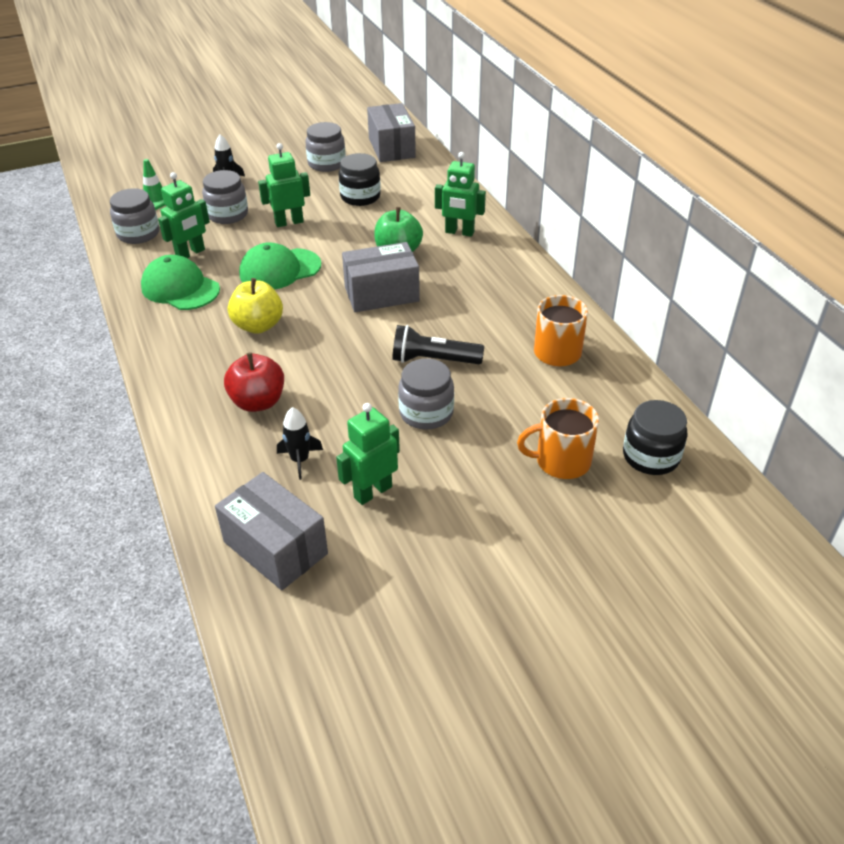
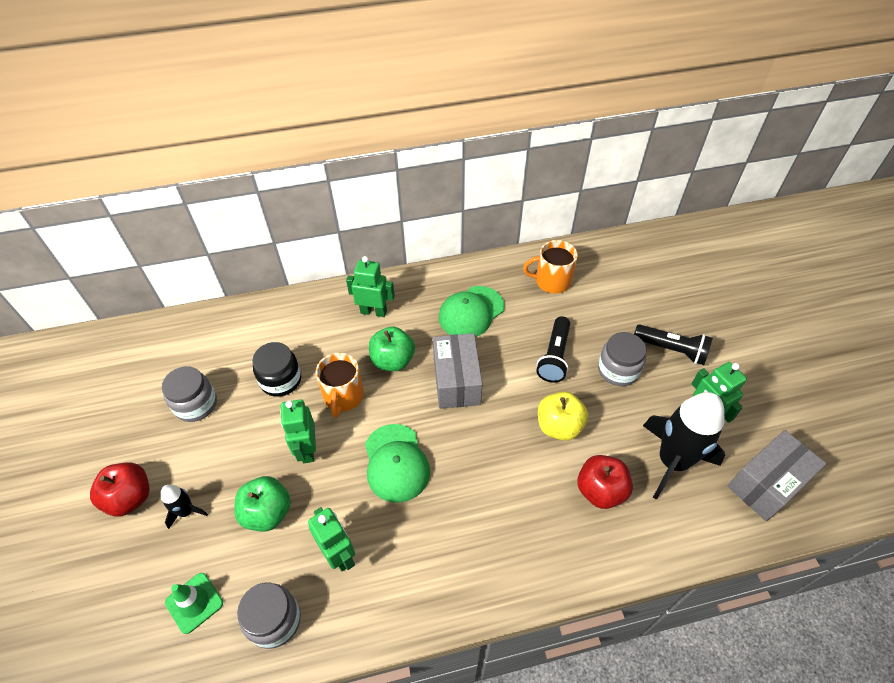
camera: 80 degrees left, 10 degrees up
(180, 288) = (407, 564): green cap -> green cap (471, 312)
(227, 214) = (267, 512): grey jar -> green apple
(238, 156) = (130, 498): none -> red apple
(258, 326) = (488, 486): yellow apple -> yellow apple (559, 426)
(300, 460) = (672, 461): black rocket -> black rocket, size x2.19
(391, 148) = (191, 342): grey box -> none
(459, 232) = (373, 311): green robot -> green robot turned 105 degrees counterclockwise
(473, 463) = (671, 350): none -> black flashlight
(561, 461) = (668, 302): orange mug -> orange mug (343, 396)
(651, 456) = (662, 258): black jar -> none

